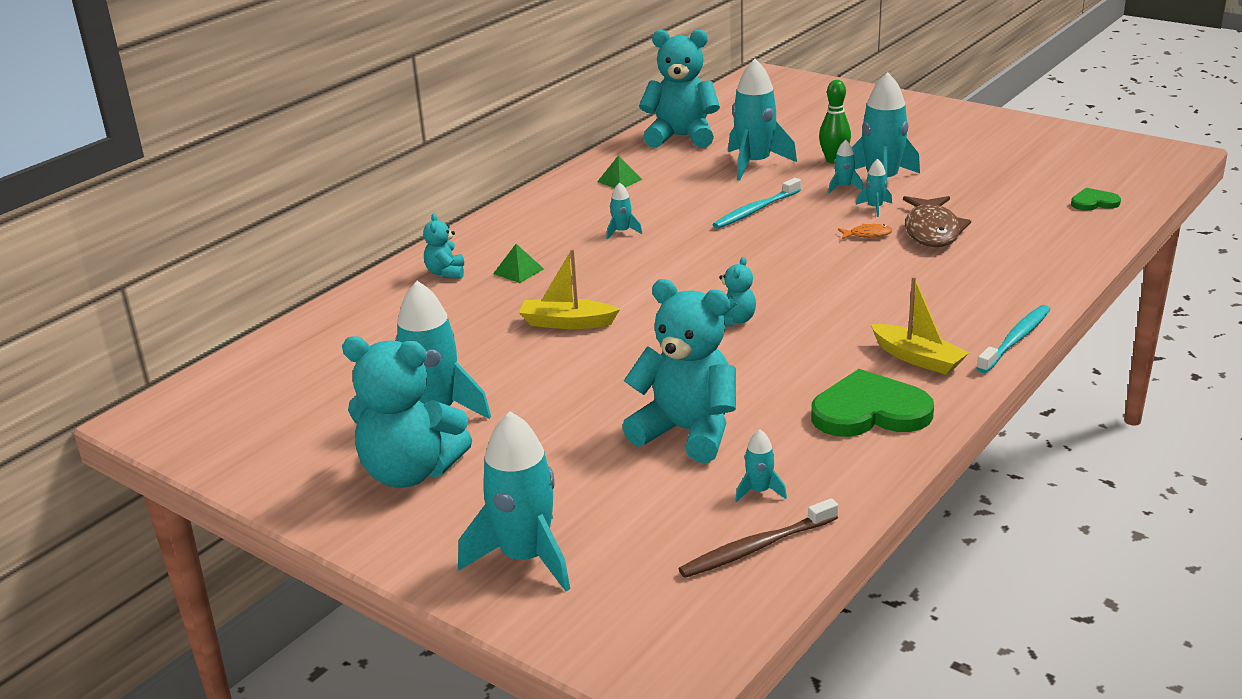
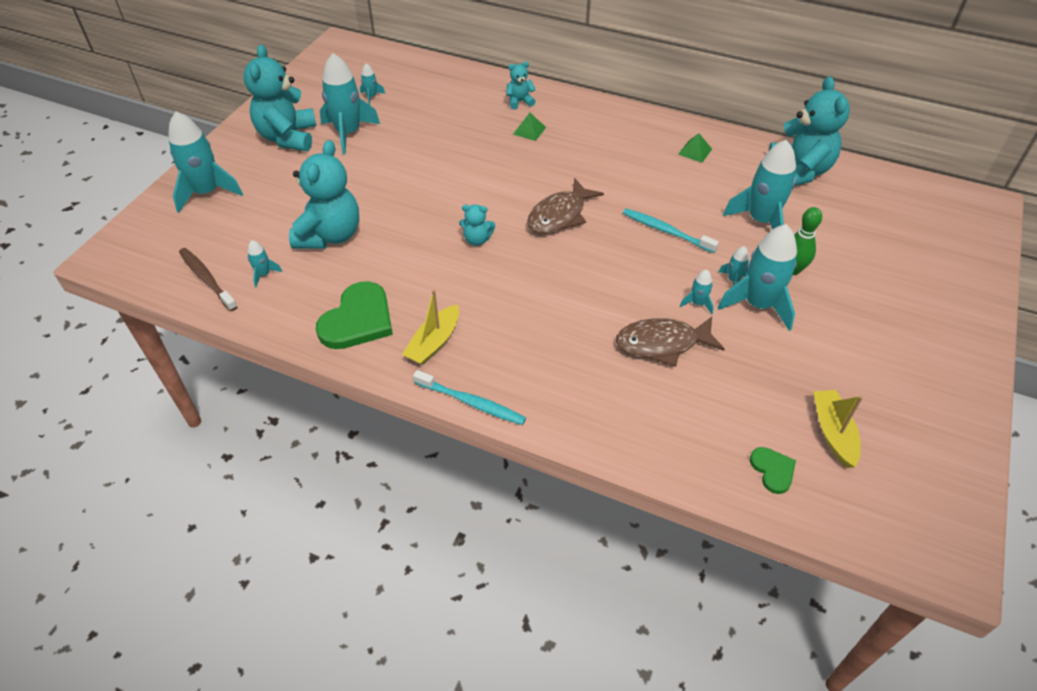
camera: 75 degrees right, 20 degrees up
(567, 323) = (461, 164): yellow boat -> yellow boat (833, 432)
(622, 232) = (603, 166): turquoise rocket -> turquoise rocket (371, 97)
(706, 265) = (559, 215): none -> brown fish
(867, 235) = (641, 302): orange fish -> none
(869, 411) = (358, 320): green heart -> green heart turned 45 degrees clockwise

